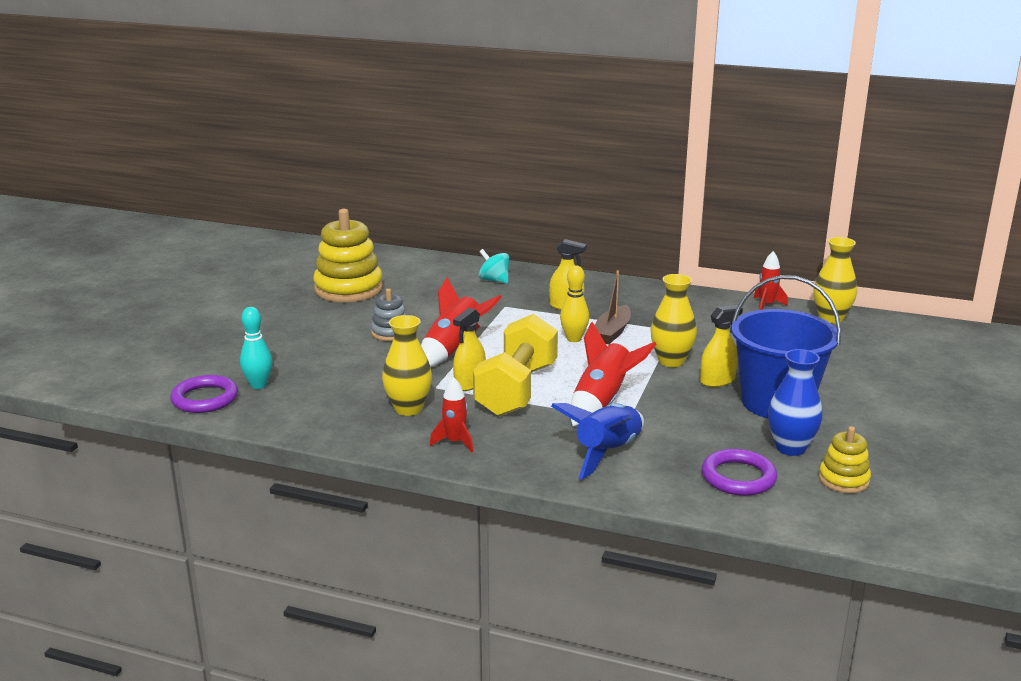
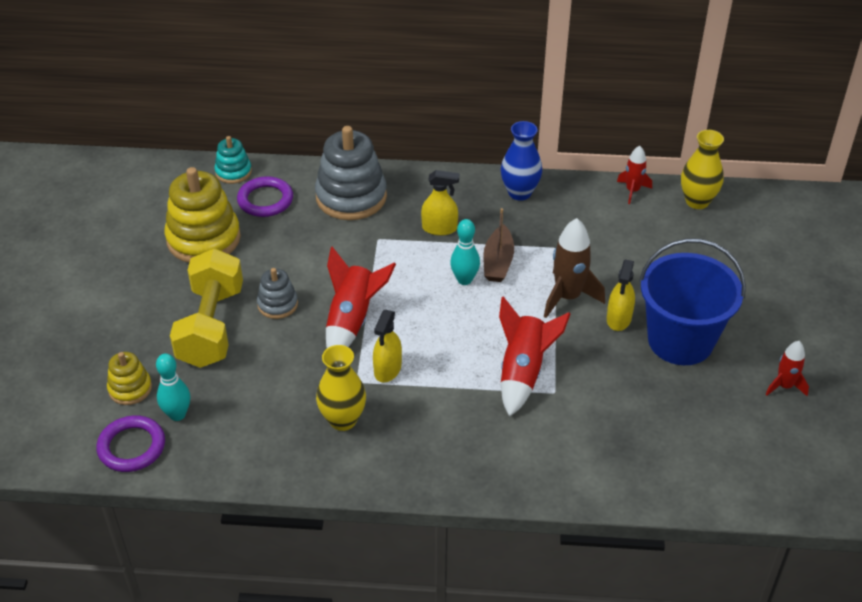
camera: 15 degrees left, 20 degrees up
(398, 256) = (233, 172): none -> turquoise stacking toy
(455, 442) = (406, 460): red rocket -> red rocket (784, 386)
(494, 280) = (351, 197): turquoise spinning top -> grey stacking toy
(516, 390) = (436, 370): yellow dumbbell -> yellow dumbbell (211, 326)
(574, 339) = (464, 280): yellow bowling pin -> turquoise bowling pin
(607, 452) = (550, 444): blue rocket -> none
(671, 361) = (568, 297): yellow vase -> brown rocket
(717, 381) = (619, 319): yellow spray bottle -> yellow spray bottle turned 150 degrees clockwise
(738, 477) = (675, 453): purple ring -> purple ring (265, 200)
(790, 448) = (709, 403): blue vase -> blue vase (519, 193)
(843, 480) = (764, 437): yellow stacking toy -> yellow stacking toy (130, 388)

